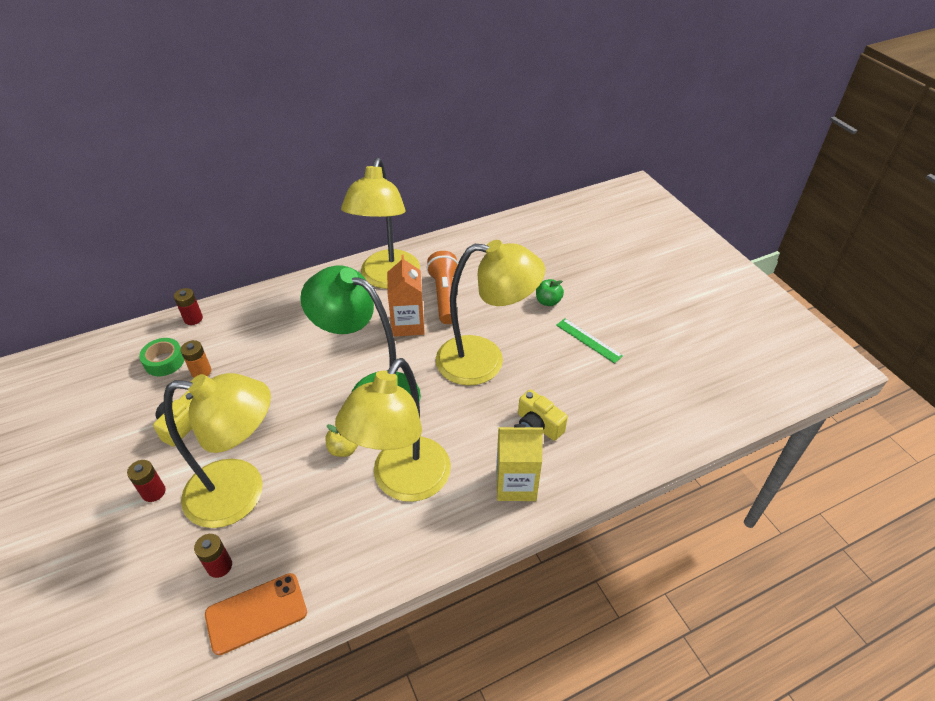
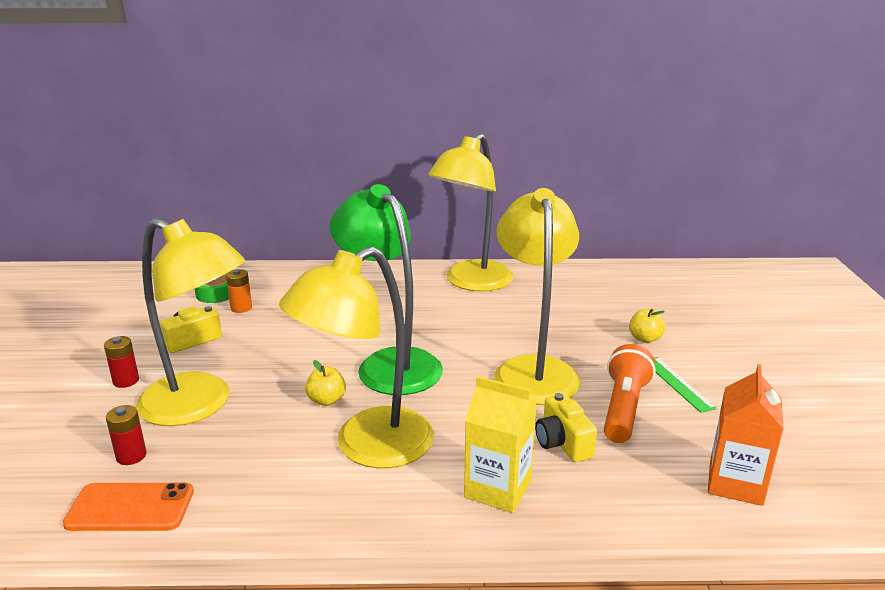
camera: 25 degrees right, 20 degrees down
(193, 319) = (265, 271): red battery -> none
(408, 324) = (468, 321): orange carton -> orange carton (735, 483)
(445, 296) = (524, 308): orange flashlight -> orange flashlight (624, 408)
(484, 361) = (534, 370): yellow lamp -> yellow lamp turned 120 degrees counterclockwise
(548, 301) = (645, 339): green apple -> yellow apple

